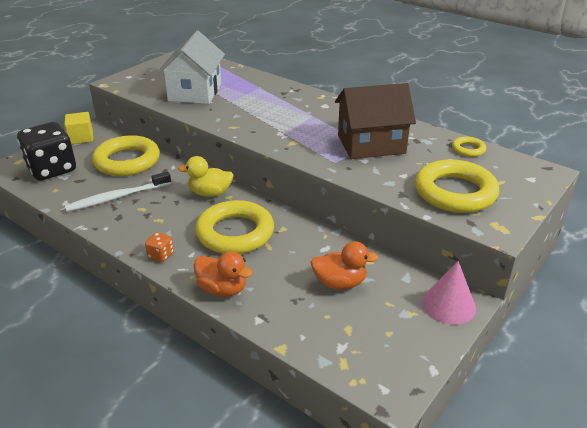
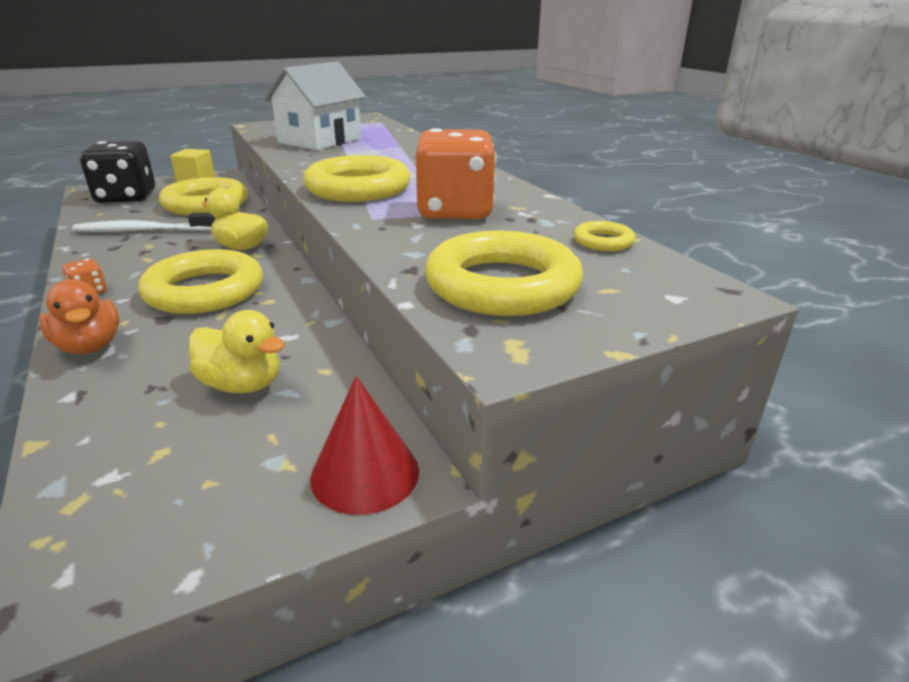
camera: 25 degrees right, 5 degrees down
(291, 137) = (358, 188): none -> yellow ring
(339, 283) = (242, 385): orange duck -> yellow duck
(371, 144) = (455, 211): brown house -> orange dice
(448, 305) = (365, 473): pink cone -> red cone

